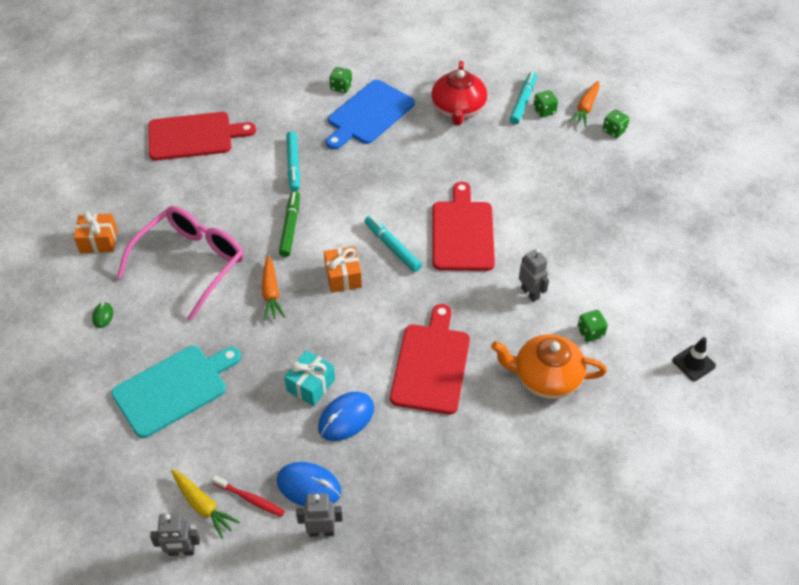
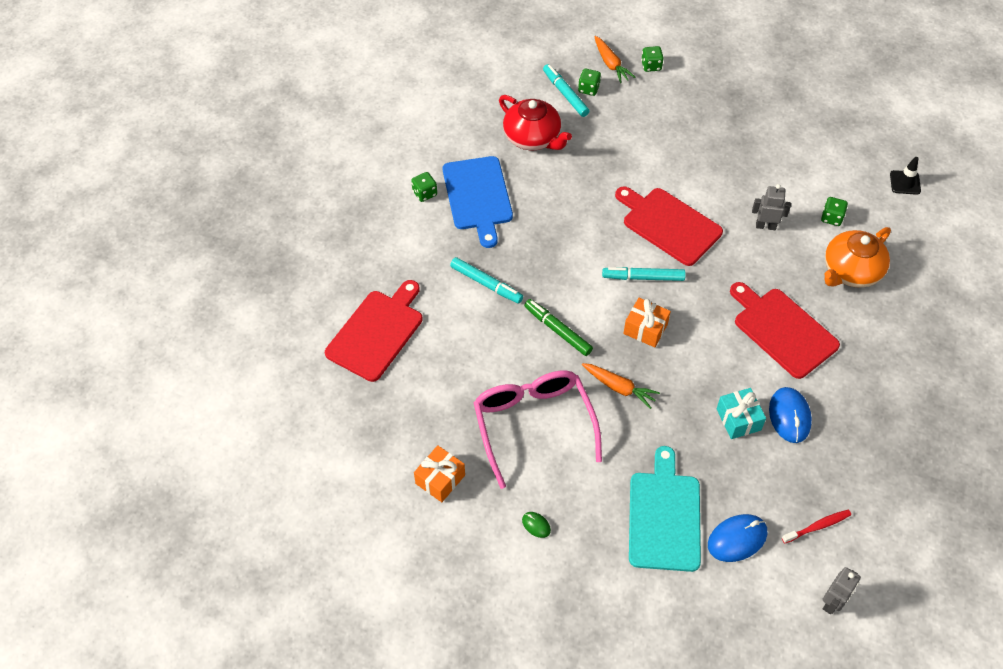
camera: 50 degrees left, 5 degrees up
(203, 506) = (800, 563): yellow carrot -> none
(309, 486) = (835, 480): blue mouse -> blue mouse (737, 539)
(321, 531) = (882, 497): grey robot -> none

